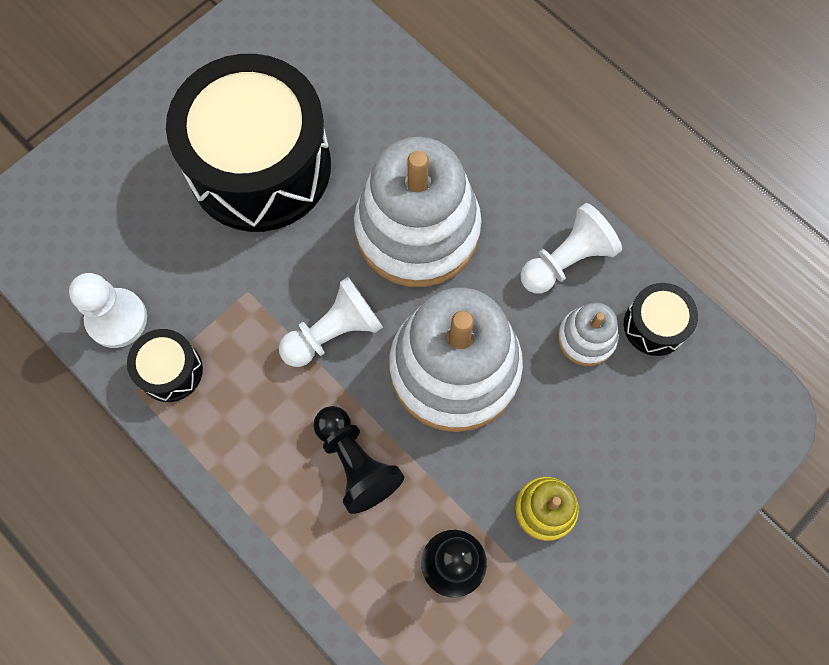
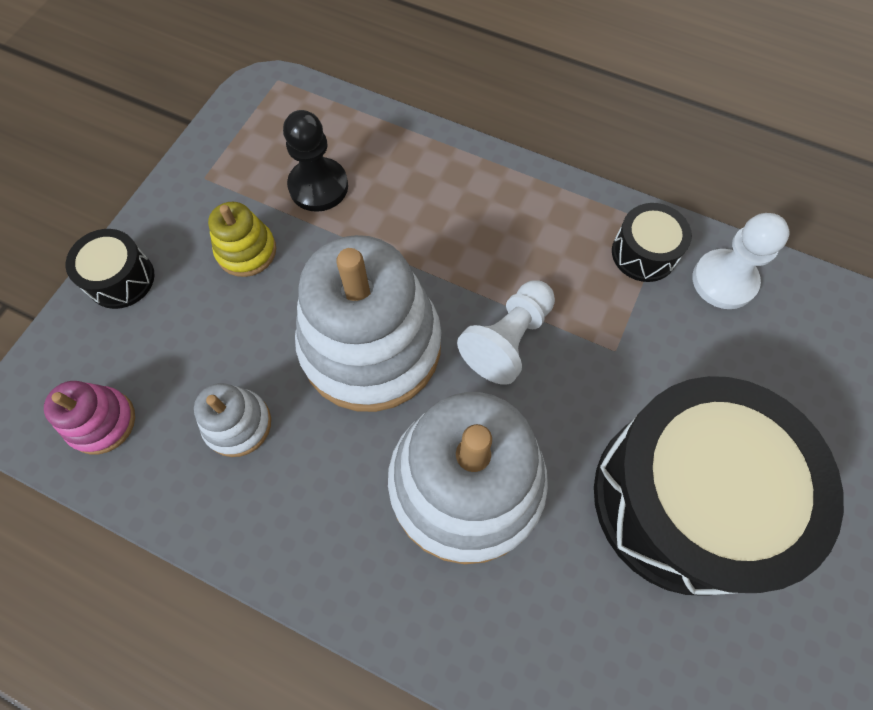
camera: 160 degrees right, 5 degrees down
(355, 463) = (434, 233): black pawn -> none
(567, 260) = (279, 509): white pawn -> none
(655, 325) = (162, 465): black drum -> black drum (121, 279)
(702, 380) = (102, 422): none -> pink stacking toy

